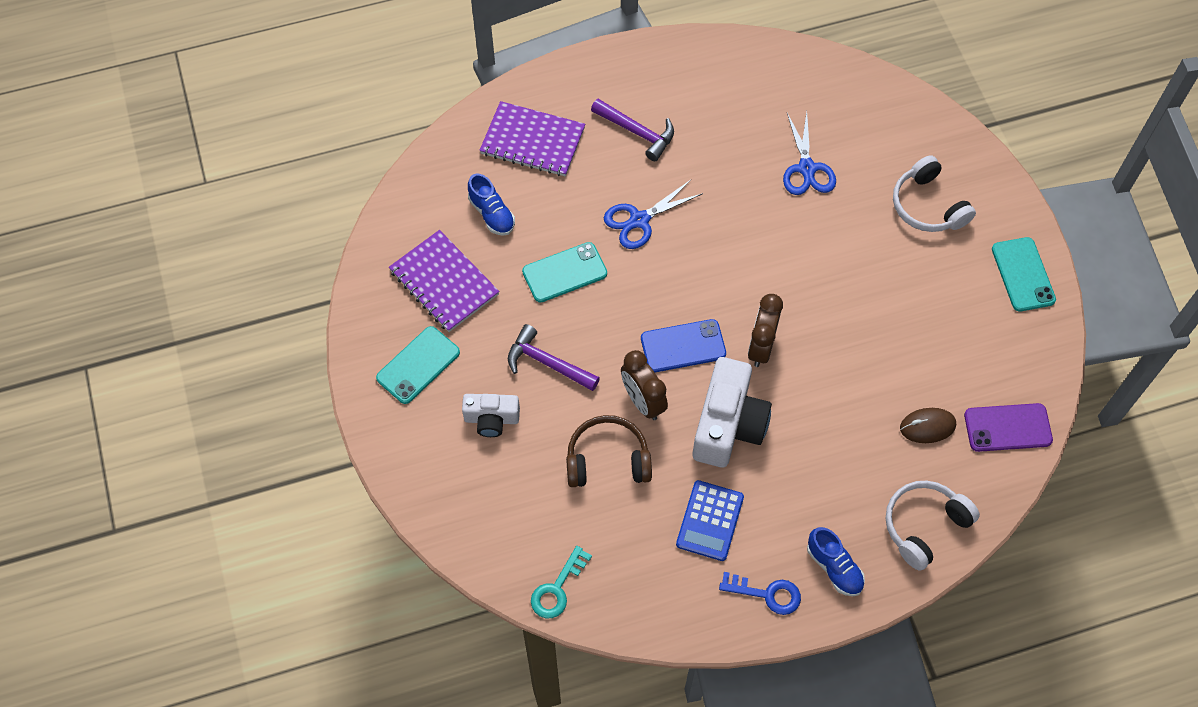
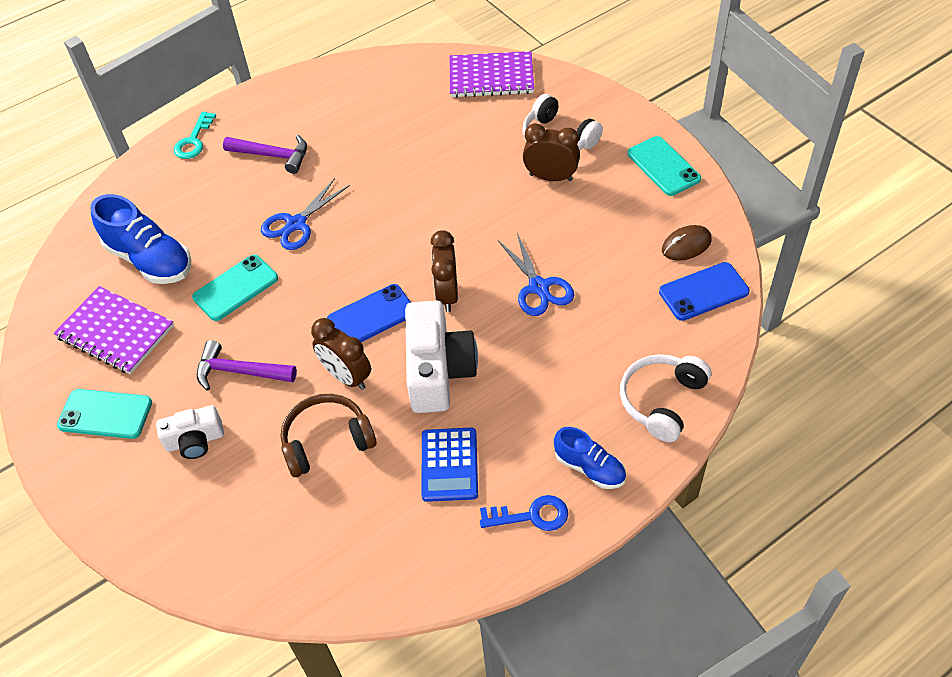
camera: 15 degrees left, 10 degrees down
(418, 365) = (105, 414): turquoise phone -> turquoise phone turned 75 degrees clockwise
(492, 214) = (150, 259): blue shoe -> blue shoe, size x1.71
(532, 141) = (175, 189): purple notebook -> purple notebook (491, 77)
(557, 588) = (309, 584): turquoise key -> turquoise key (194, 140)
(807, 168) = (439, 140): blue scissors -> blue scissors (539, 287)
(905, 249) = (551, 177): none -> brown clock
(927, 426) = (629, 313): brown mouse -> brown mouse (686, 245)
(1007, 428) = (703, 292): purple phone -> blue phone

